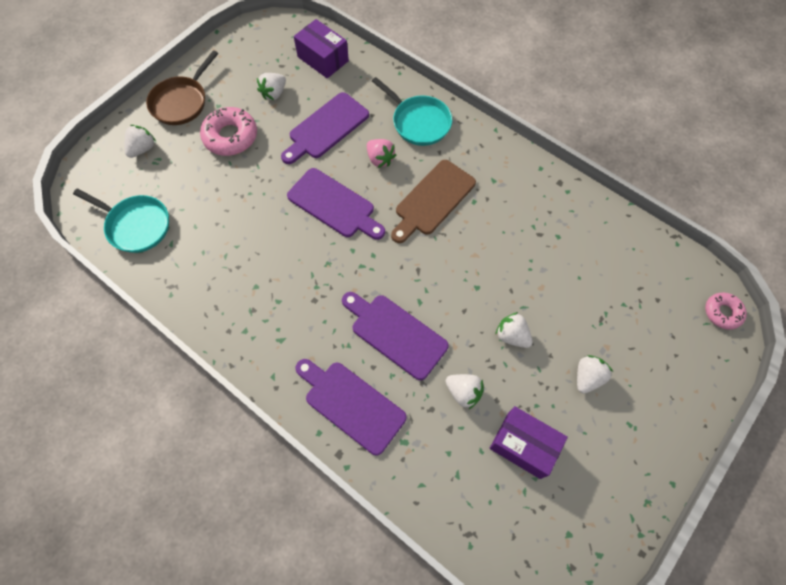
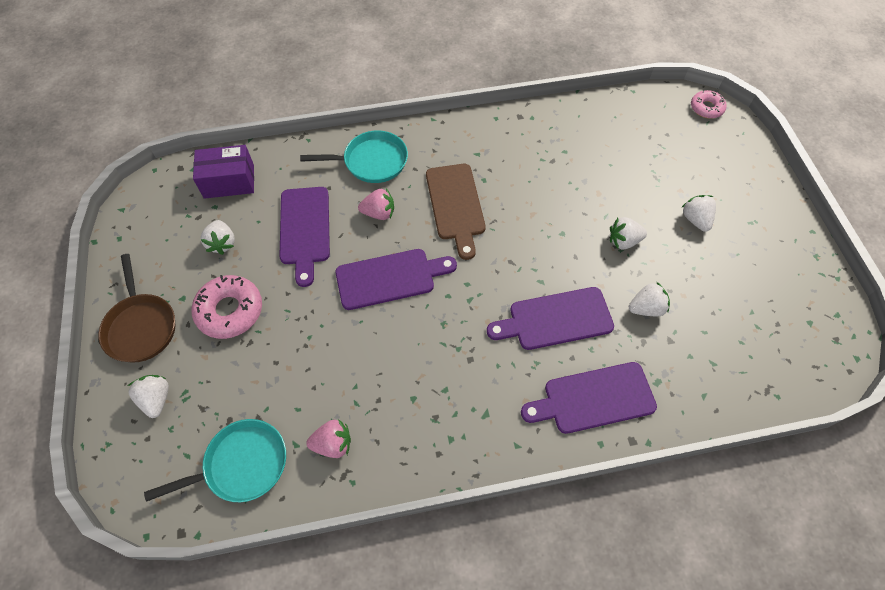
camera: 50 degrees left, 5 degrees down
(187, 264) = (333, 444): none -> pink strawberry
(523, 445) = (720, 300): purple box -> none

